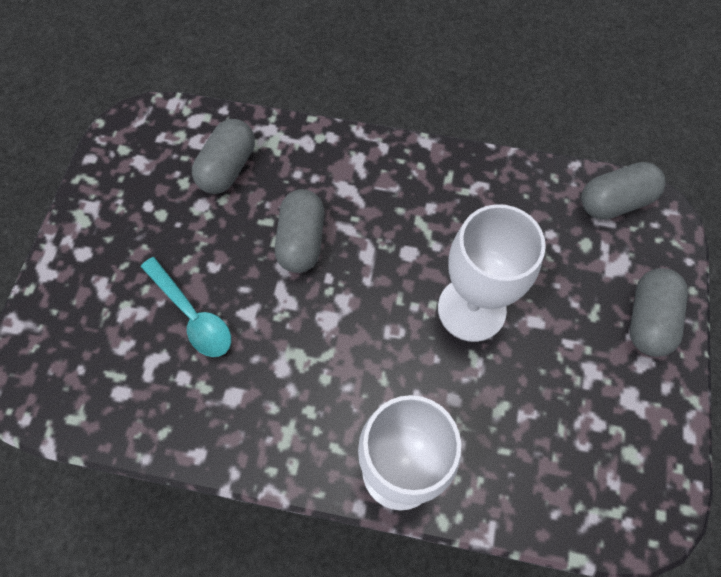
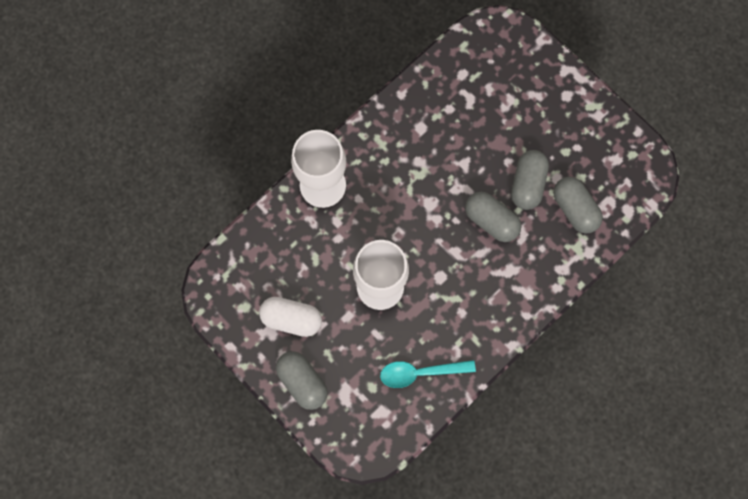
camera: 125 degrees right, 10 degrees up
(192, 315) = (484, 133): turquoise spoon -> turquoise spoon (420, 372)
(594, 384) = (291, 319): none -> white capsule
(614, 202) = (386, 430): grey capsule -> grey capsule (527, 184)

